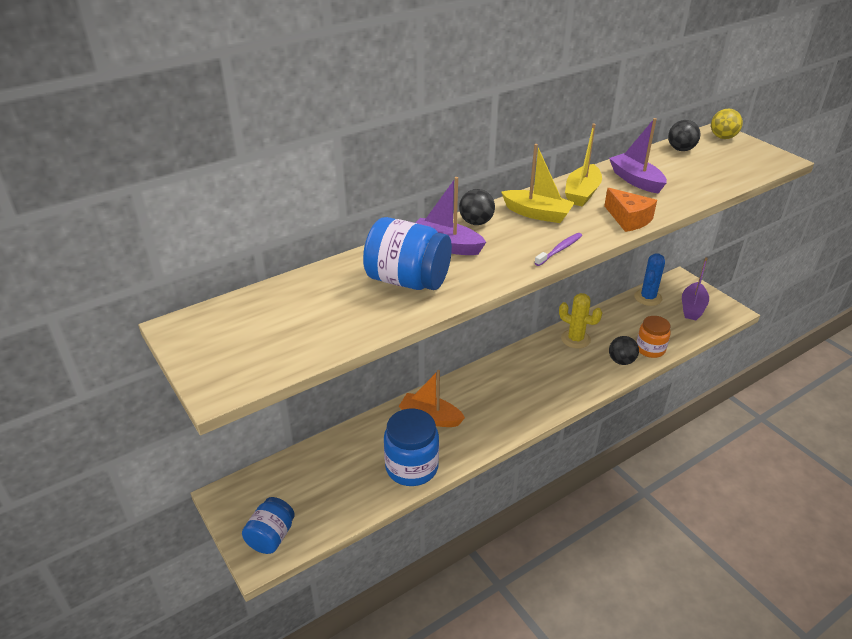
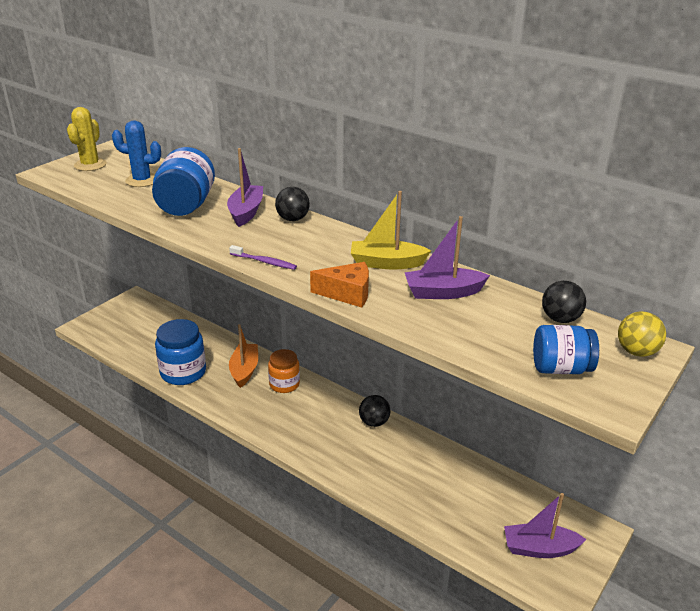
camera: 70 degrees right, 5 degrees down
(271, 536) = (102, 326): blue jar -> blue jar (560, 368)
(537, 214) = (327, 244): yellow boat -> none
(575, 339) = (405, 445): yellow cactus -> yellow cactus (90, 165)
(621, 361) = (387, 487): black ball -> black ball (374, 422)
(628, 219) = (347, 293): orange cheese -> orange cheese turned 120 degrees counterclockwise
(636, 180) = (443, 292): purple boat -> purple boat turned 135 degrees counterclockwise
(648, 297) = (529, 500): blue cactus -> blue cactus (142, 180)
(650, 349) = (423, 511): orange jar -> orange jar (284, 384)

